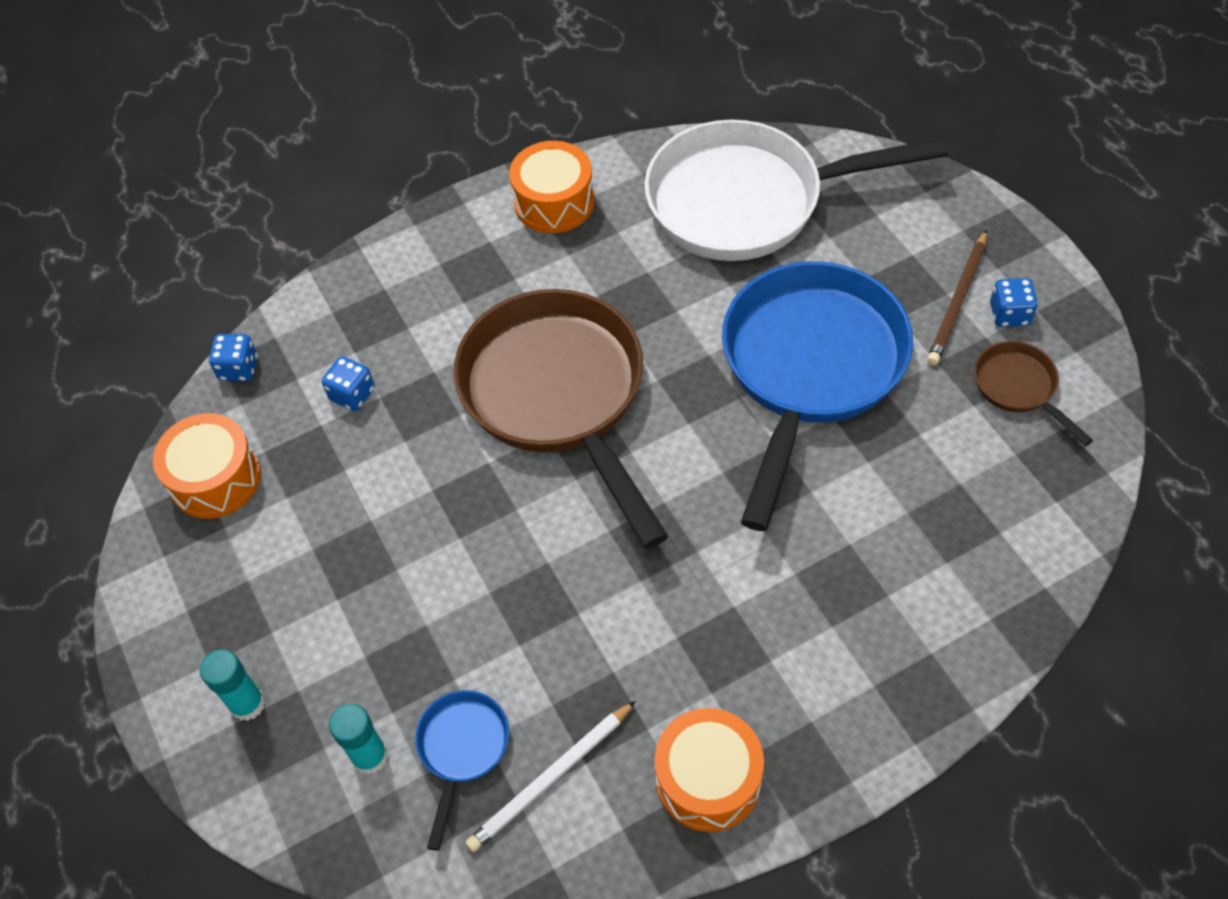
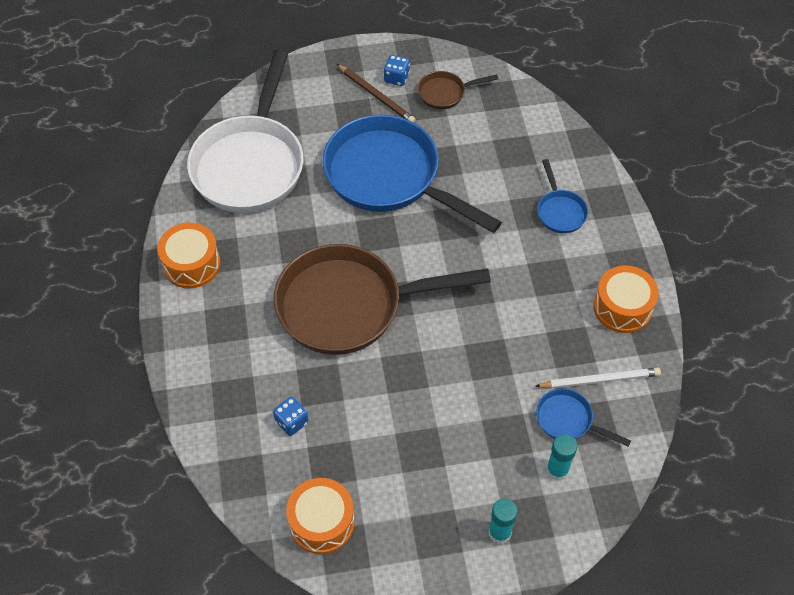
camera: 75 degrees left, 0 degrees up
(239, 368) = (234, 489): blue dice -> none
(551, 778) = (599, 380): white pencil -> white pencil turned 75 degrees counterclockwise
(863, 626) = (560, 211): none -> blue pan

